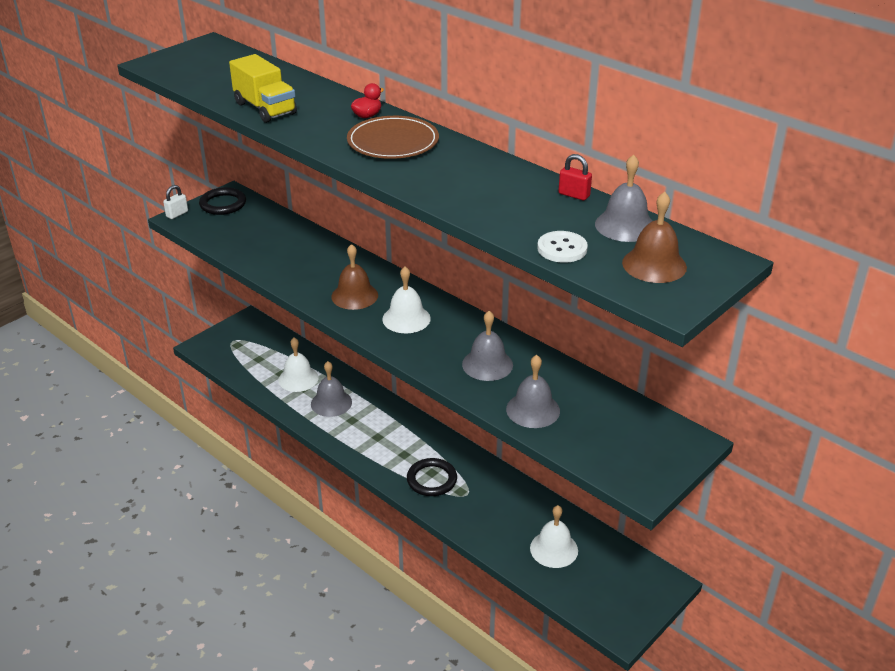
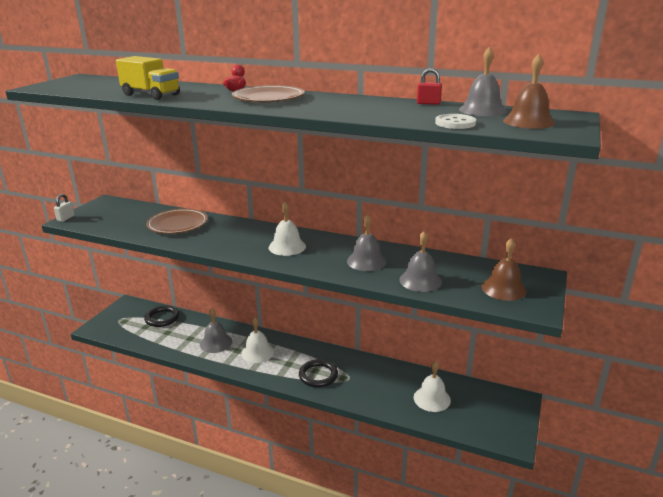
camera: 20 degrees left, 10 degrees down
(223, 204) = (102, 207): black ring -> black ring (162, 318)
(297, 252) = (177, 224): none -> brown plate
(298, 379) = (183, 333): white bell -> white bell (257, 352)
(354, 296) = (238, 241): brown bell -> brown bell (503, 289)

